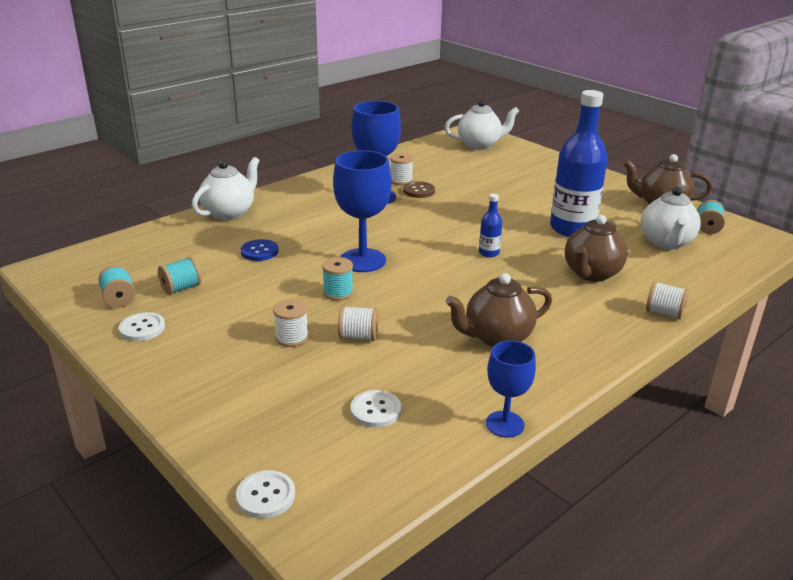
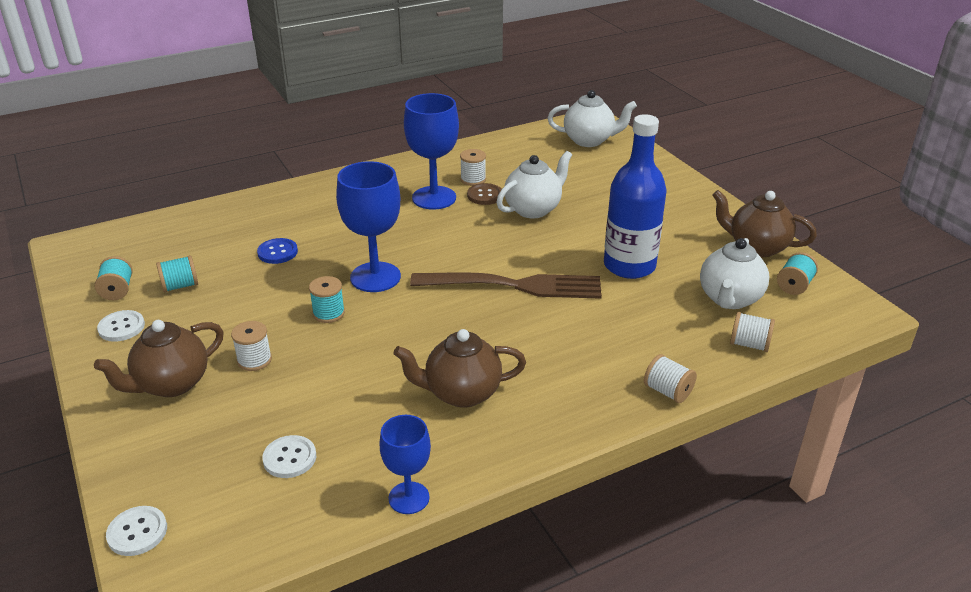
camera: 15 degrees right, 5 degrees up
(229, 213) = (273, 201): white teapot -> white teapot (533, 209)
(358, 336) = (320, 369): white spool -> white spool (749, 344)
(489, 253) = (515, 285): blue bottle -> brown fork
(591, 274) = (614, 328): brown teapot -> brown teapot (171, 384)

